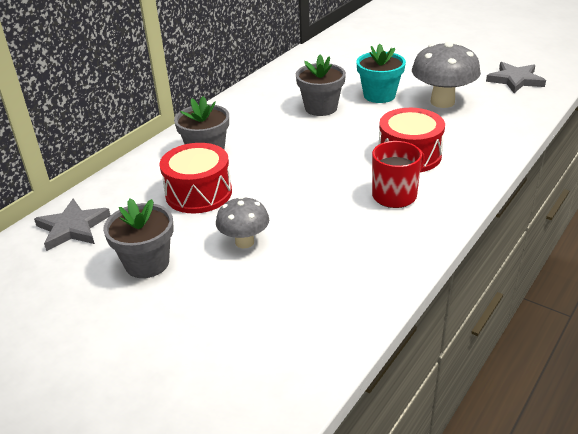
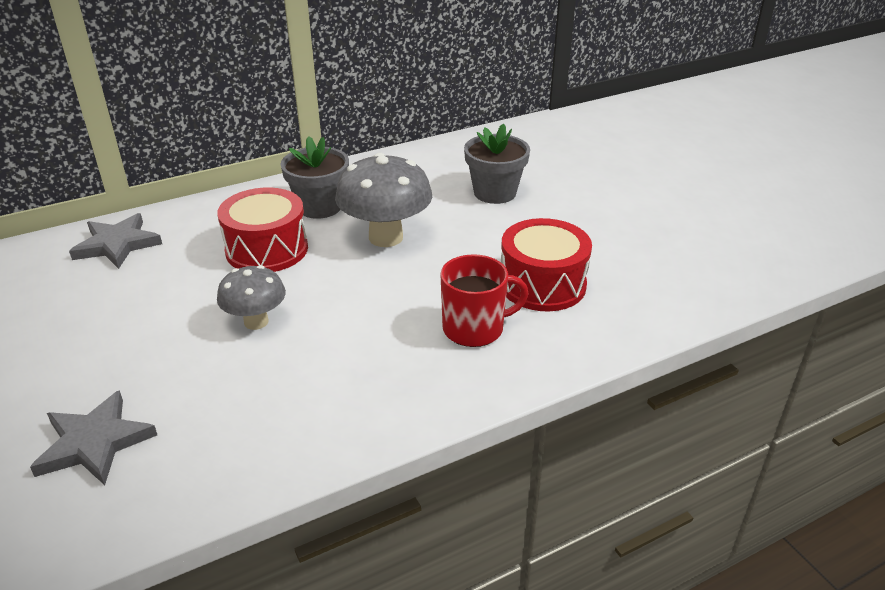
camera: 25 degrees right, 0 degrees up
(147, 263) = (142, 308): grey flower pot -> none
(379, 95) = (580, 198): turquoise flower pot -> none
(442, 102) = (653, 229): grey mushroom -> grey mushroom (386, 237)
(515, 80) = (785, 230): grey star -> grey star (94, 443)

